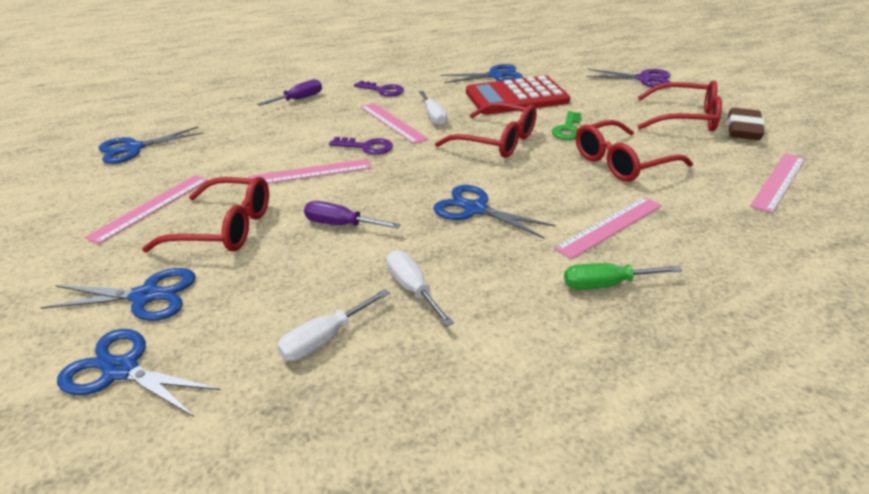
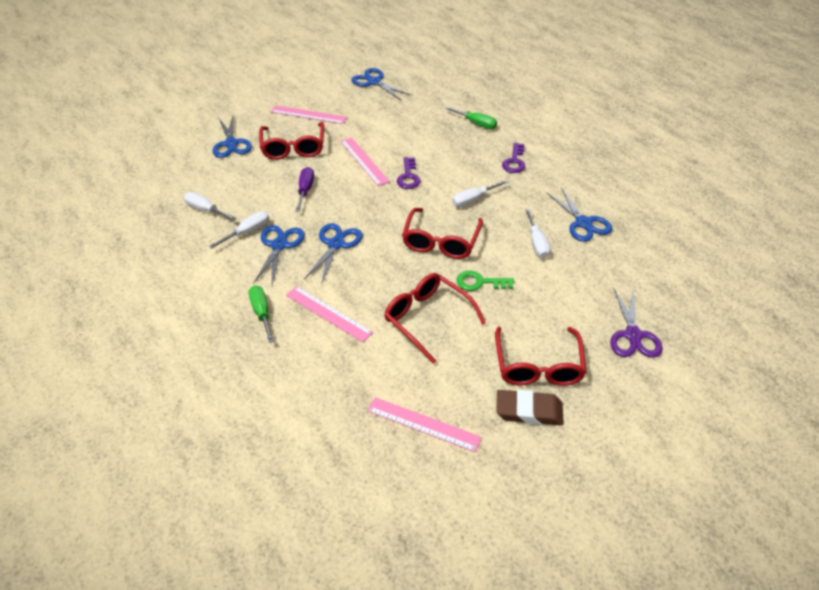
camera: 75 degrees right, 10 degrees up
(121, 370) = (182, 156): blue scissors -> blue scissors (279, 245)
(299, 99) = (476, 124): purple screwdriver -> green screwdriver
(392, 122) = (454, 180): pink ruler -> none
(516, 97) = (537, 243): red calculator -> white screwdriver

